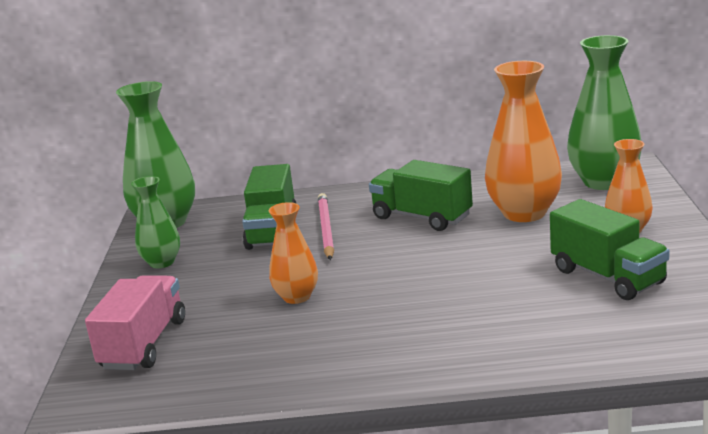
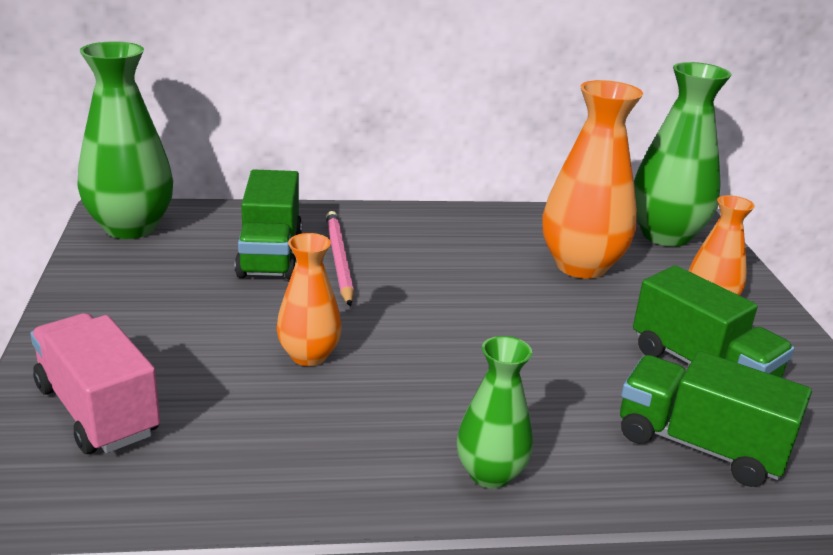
camera: 10 degrees left, 5 degrees up
(144, 344) = (97, 410): pink truck -> pink truck turned 45 degrees counterclockwise
(162, 262) = (124, 284): green vase -> green vase (490, 474)
(422, 217) = (457, 257): green truck -> green truck (700, 446)

